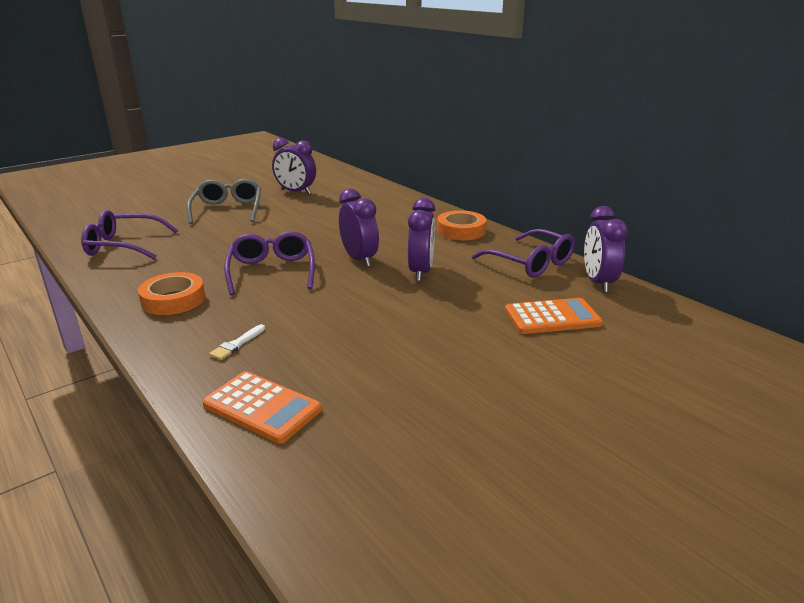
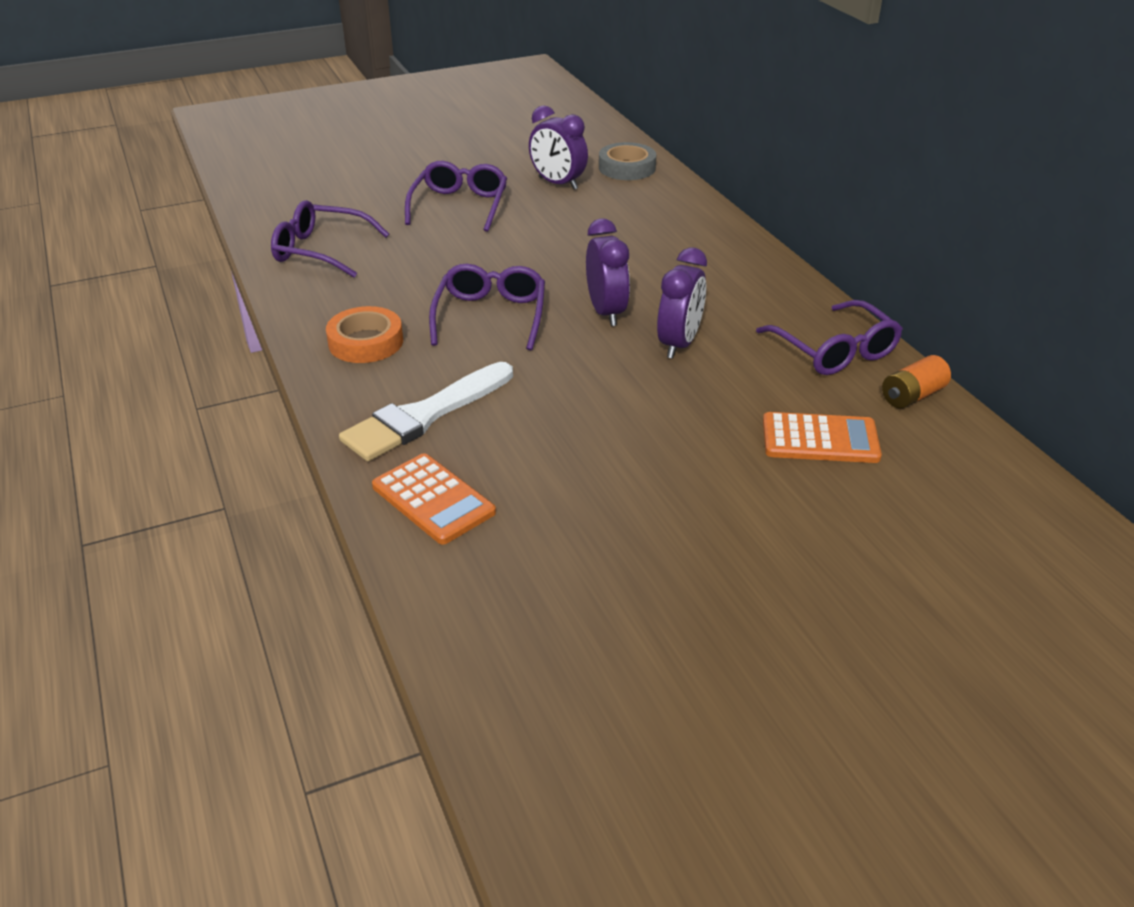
camera: 15 degrees right, 10 degrees up
(228, 210) = (459, 206): grey glasses -> purple glasses
(237, 344) = (424, 415): white brush -> white brush, size x2.49
(340, 180) = (627, 168): none -> grey tape
(461, 230) = (762, 282): orange tape -> none
(598, 282) = (912, 396): purple clock -> orange battery

